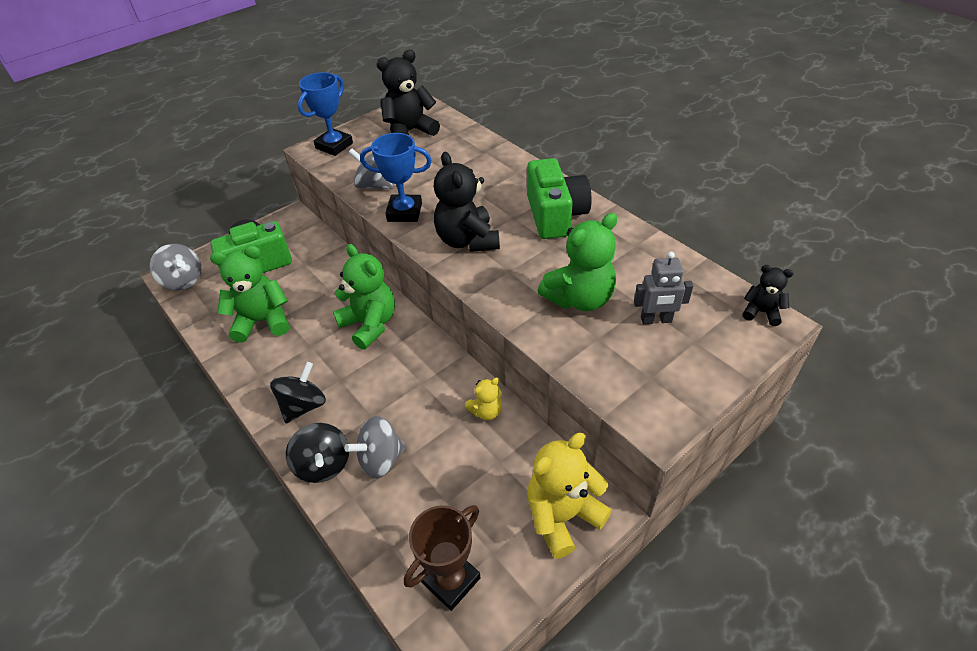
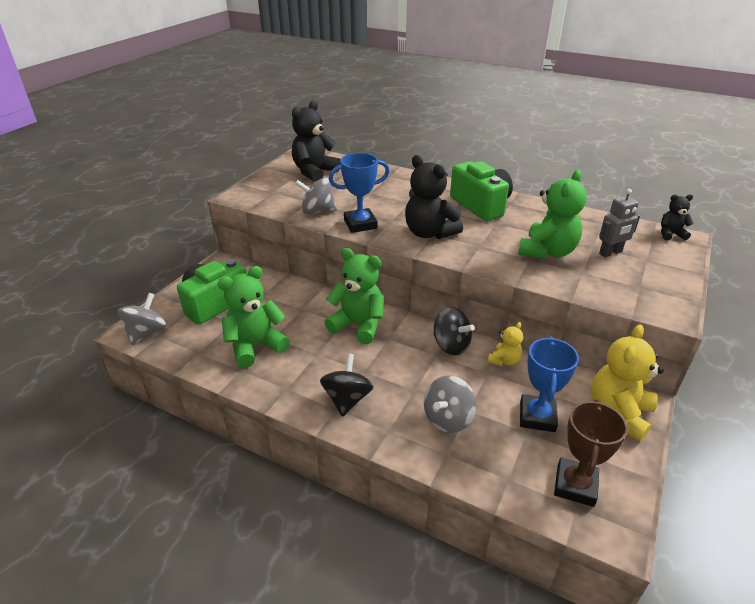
camera: 25 degrees left, 10 degrees down
(183, 280) = (146, 333): grey spinning top -> grey spinning top turned 90 degrees counterclockwise
(323, 465) = (401, 438): black spinning top -> black spinning top (451, 345)
(334, 146) = (255, 191): blue trophy -> blue trophy (537, 417)

